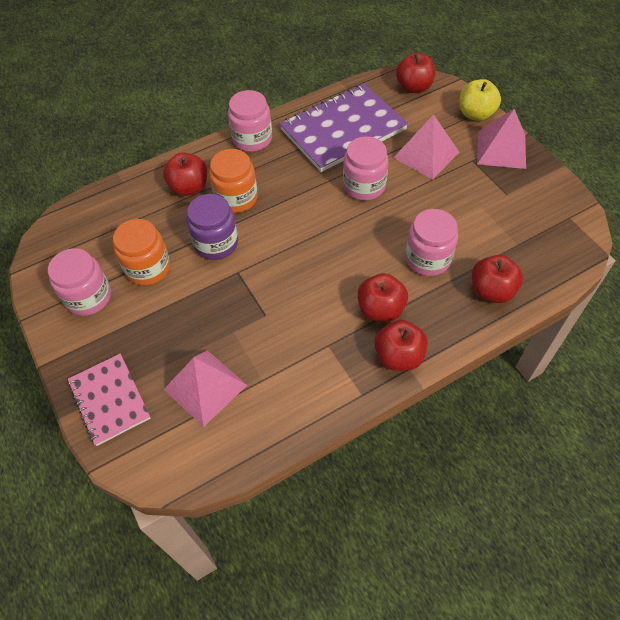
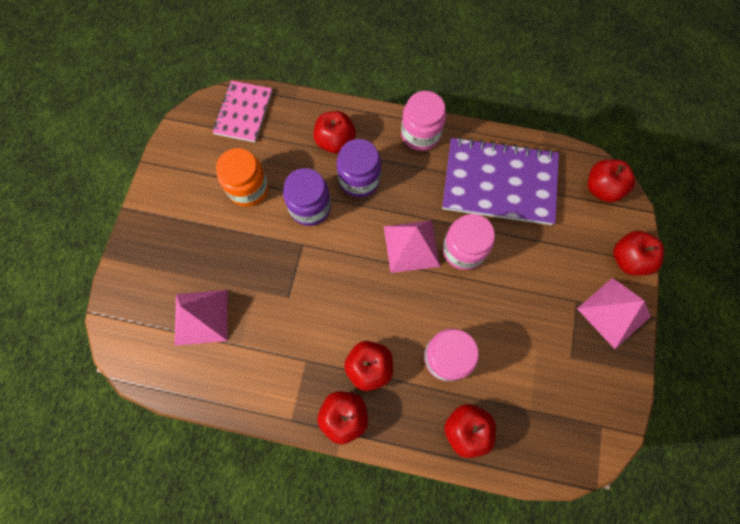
camera: 40 degrees right, 15 degrees up
(88, 297) = (193, 179): pink jar -> none
(109, 400) = (139, 271): pink notebook -> pink notebook (243, 112)
(236, 198) = (359, 179): orange jar -> purple jar
(426, 154) = (543, 263): pink pyramid -> pink pyramid (411, 246)
(475, 114) = (628, 259): yellow apple -> red apple

